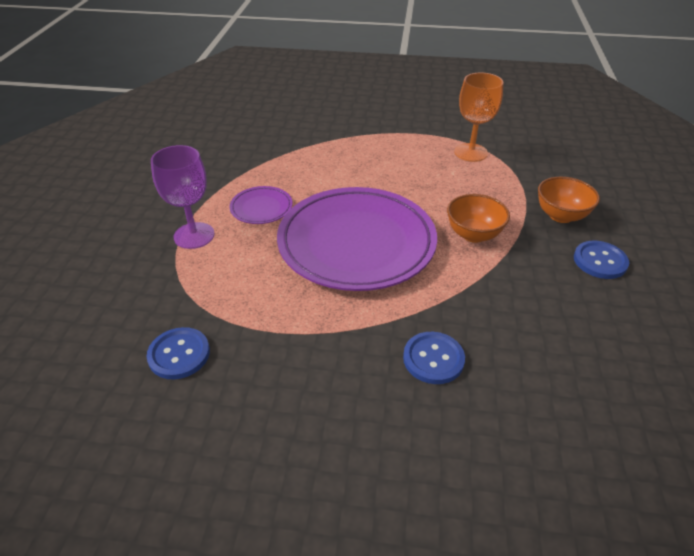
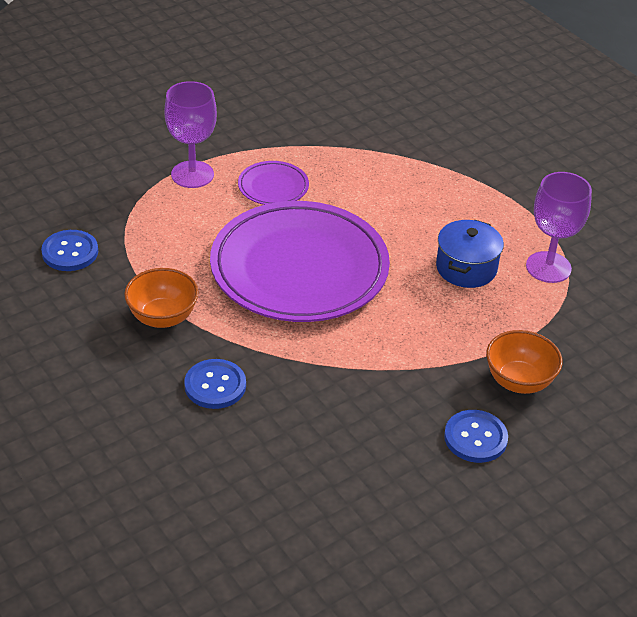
camera: 45 degrees right, 0 degrees up
(438, 179) = (466, 268): none -> blue pot
(471, 152) = (548, 267): orange goblet -> purple goblet
(473, 234) = (406, 334): orange bowl -> orange bowl (162, 317)

